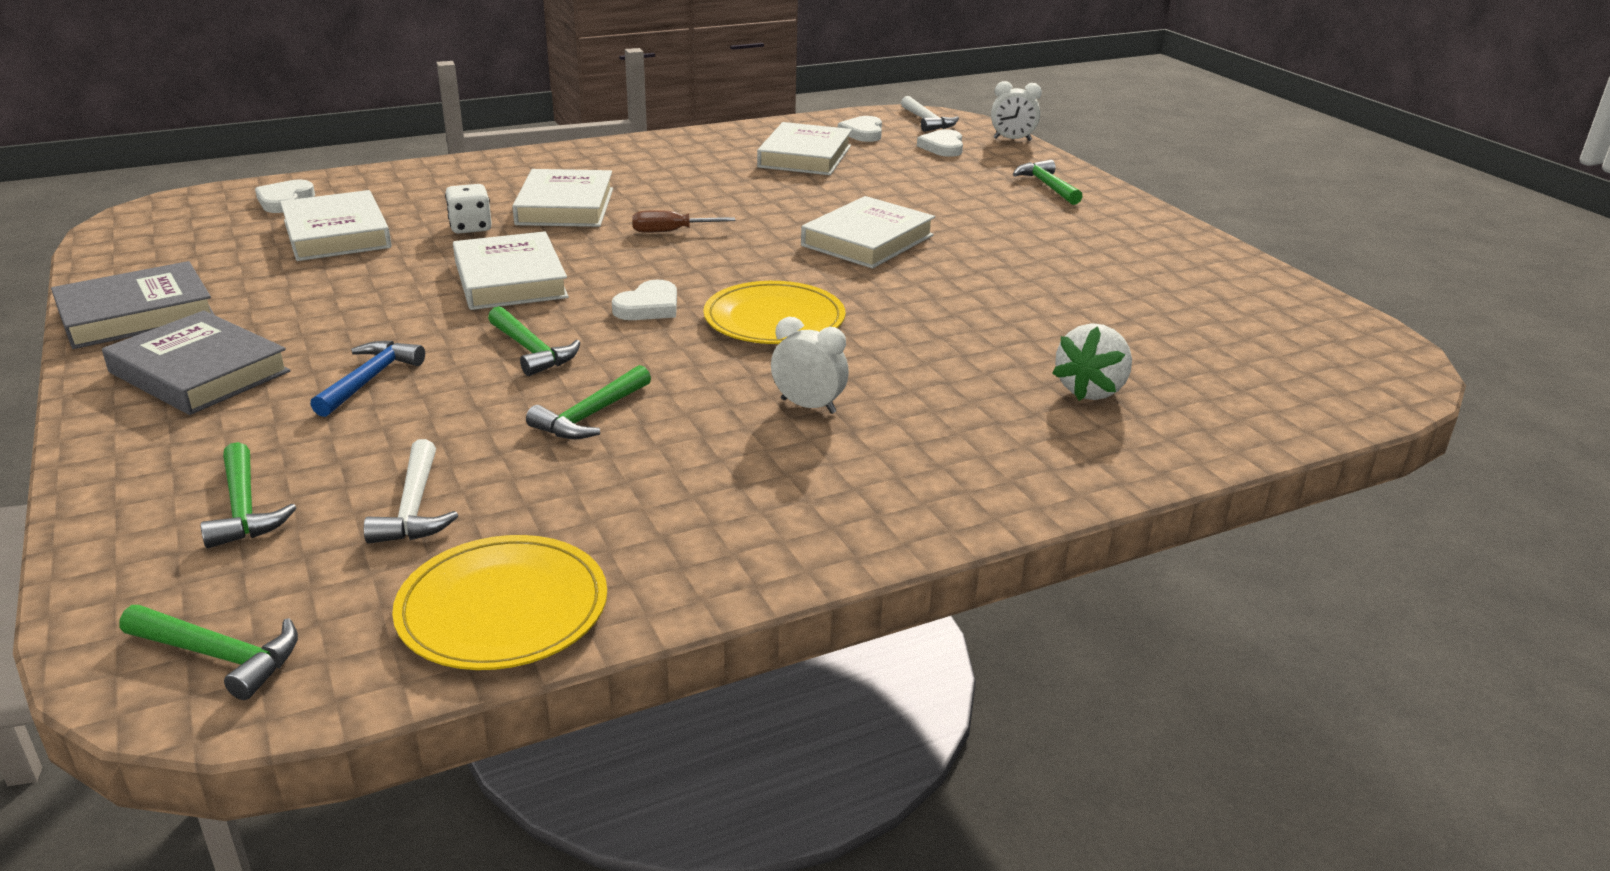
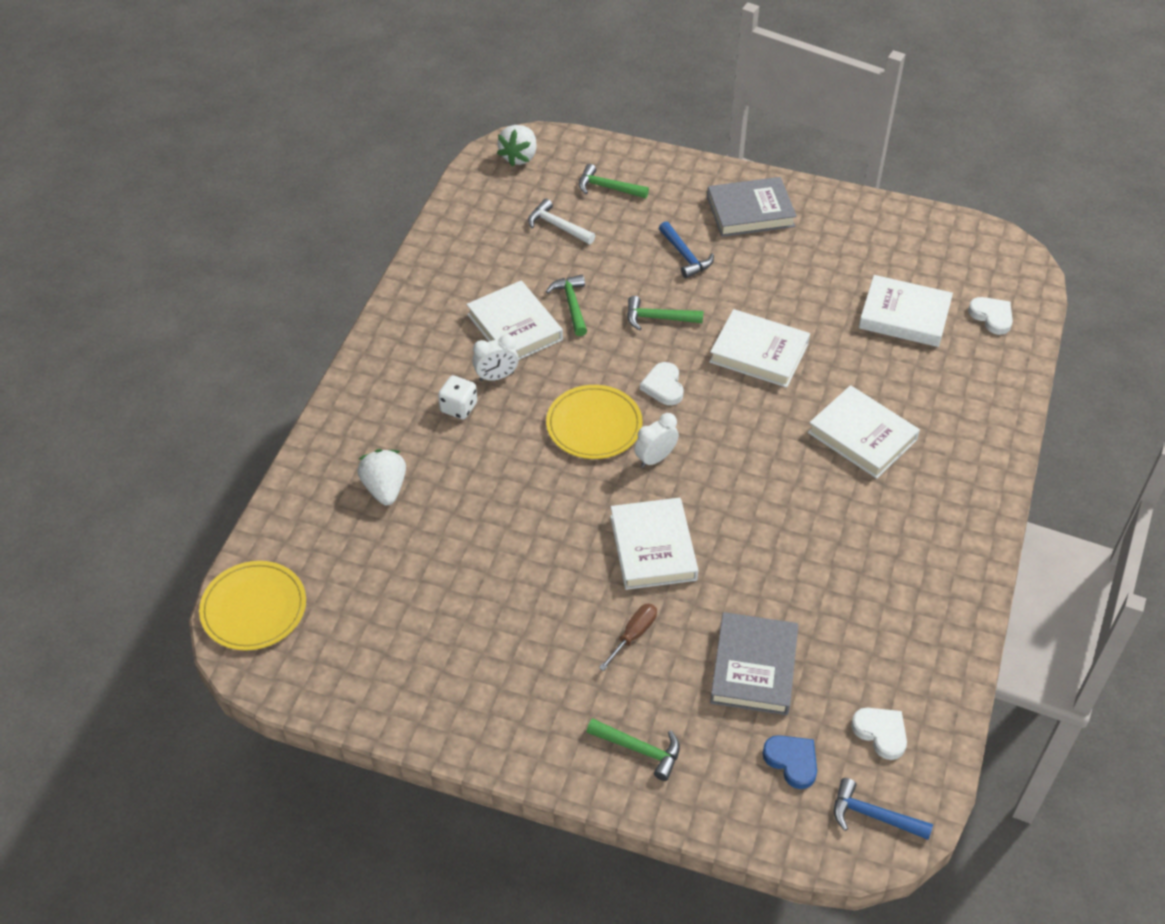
camera: 135 degrees right, 20 degrees up
(137, 314) = (845, 212): grey book -> grey book (753, 667)
(220, 656) = (519, 157): green hammer -> white strawberry
(470, 227) = (862, 375): white dice -> white dice (459, 407)
(503, 609) = (468, 220): yellow plate -> yellow plate (254, 608)
(670, 231) = (766, 460): brown screwdriver -> brown screwdriver (633, 635)
(805, 156) = (852, 641): white book -> white book (514, 327)
(927, 121) = (873, 815): white hammer -> blue hammer
(943, 147) = (792, 761): white heart -> blue heart
(1012, 139) = (765, 839): white clock -> white clock (655, 458)

